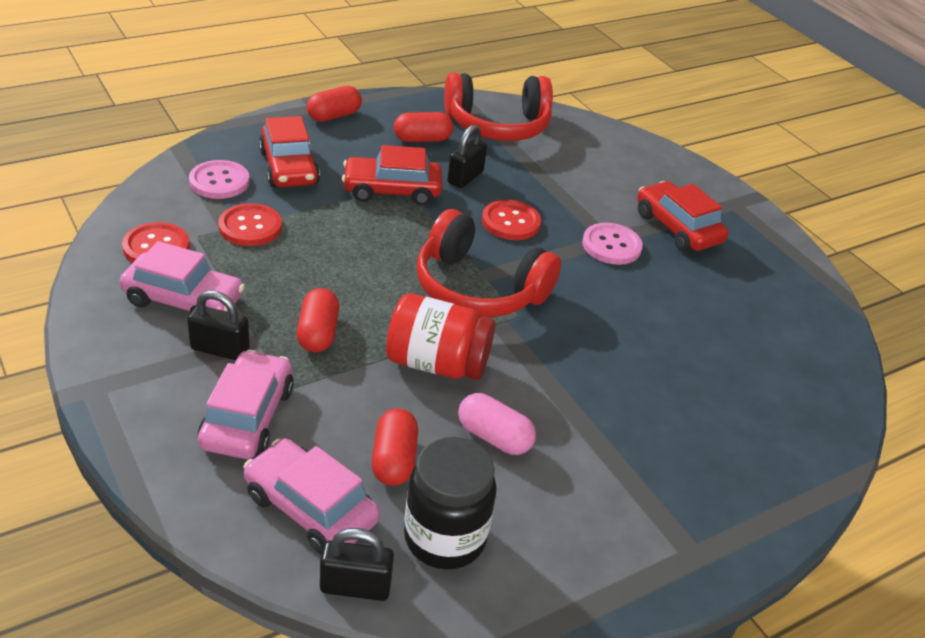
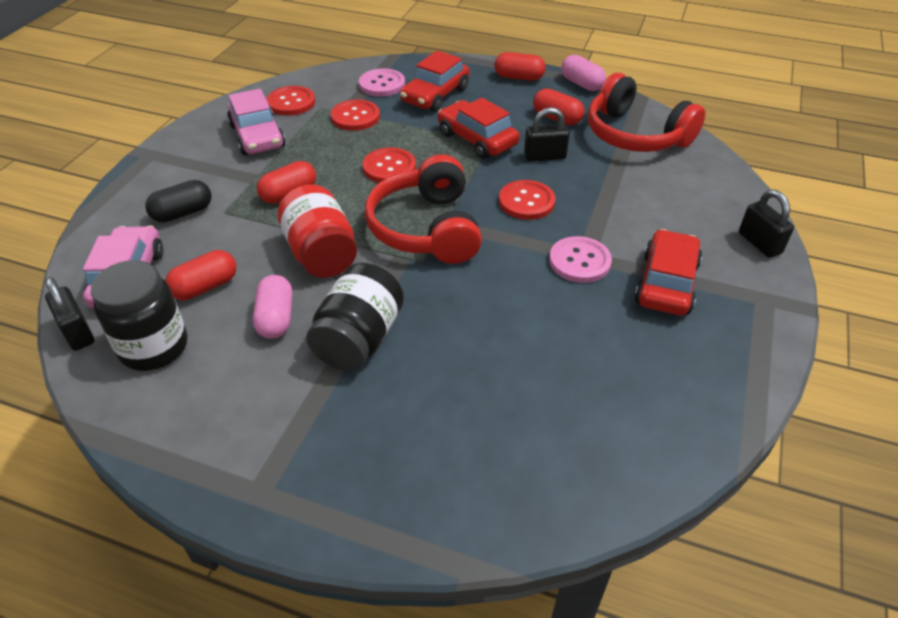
camera: 55 degrees right, 5 degrees up
(220, 349) = (230, 171): black padlock -> black padlock (759, 243)
(248, 417) = (183, 213): pink car -> black capsule
(363, 256) = (389, 167): none -> red button
(393, 99) = (581, 84): none -> pink capsule
(575, 403) = (359, 339): none -> black jar

